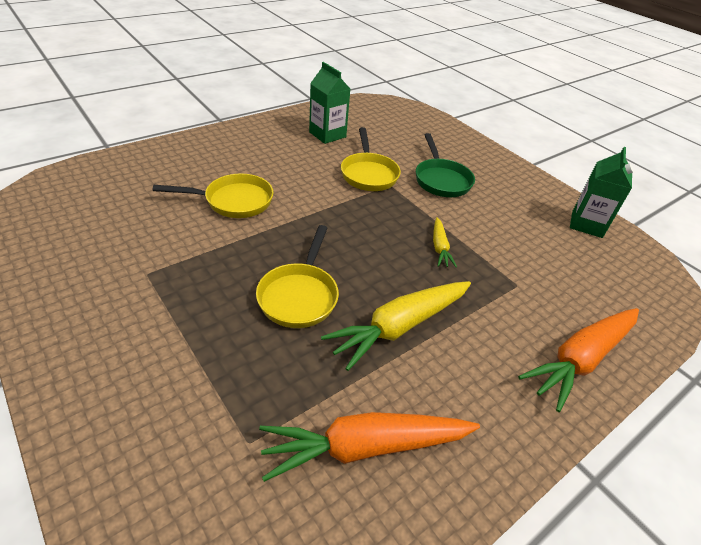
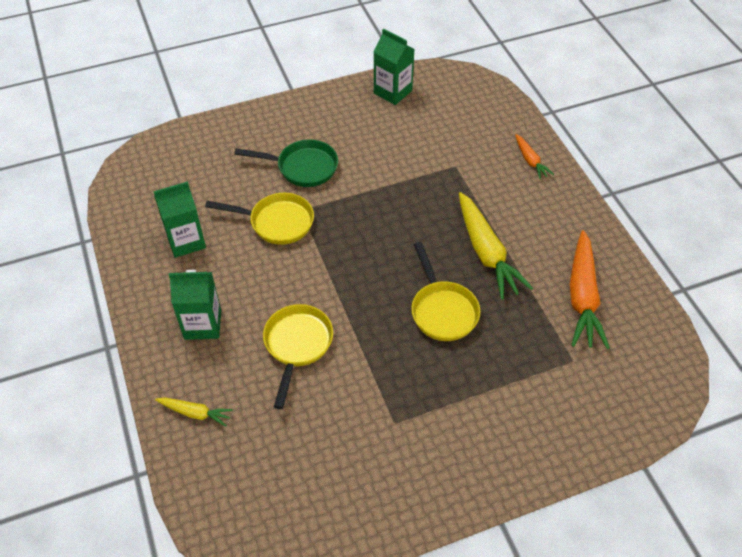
camera: 70 degrees left, 10 degrees up
(246, 152) = (203, 324): none -> green carton
(299, 295) = (442, 310): yellow pan -> yellow pan turned 45 degrees clockwise
(440, 247) = (402, 200): yellow carrot -> yellow carrot (195, 413)
(580, 359) = (530, 161): orange carrot -> orange carrot, size x0.51

